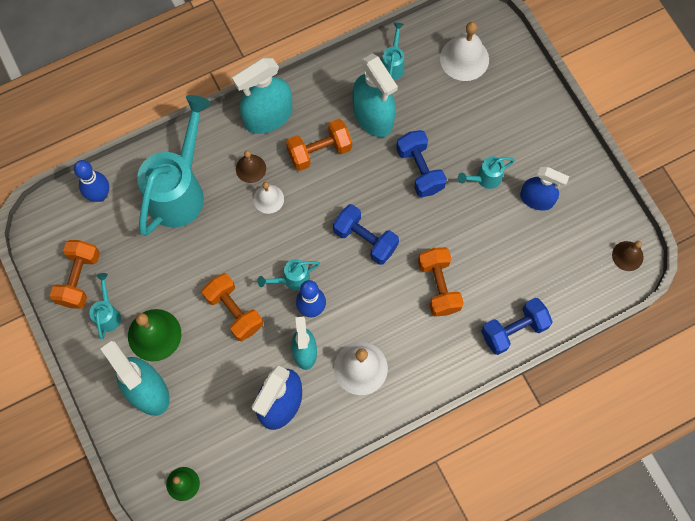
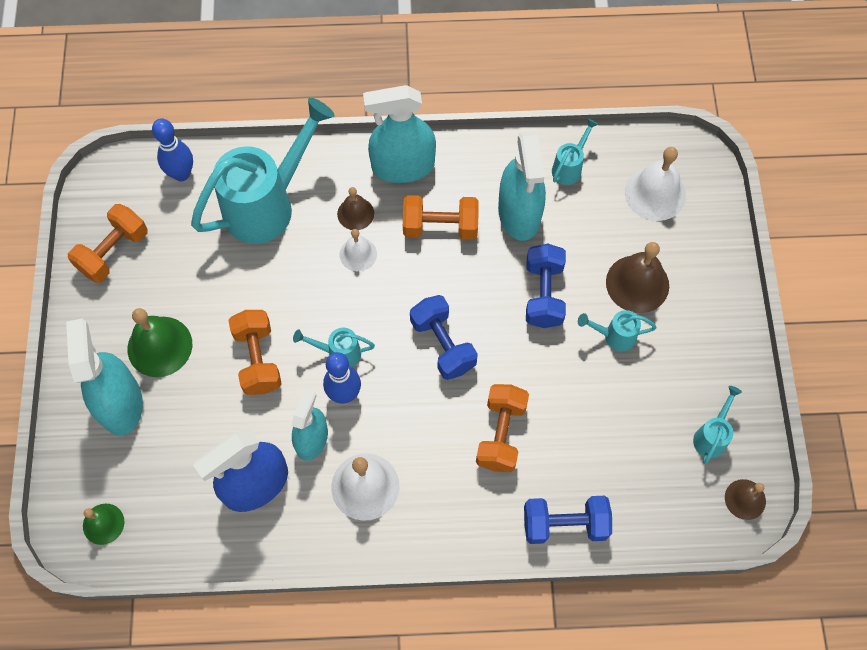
camera: 25 degrees right, 5 degrees down
(108, 313) = (123, 302): turquoise watering can -> turquoise watering can (712, 436)
(483, 132) = (637, 283): none -> brown bell
(536, 199) = (665, 385): blue spray bottle -> none

